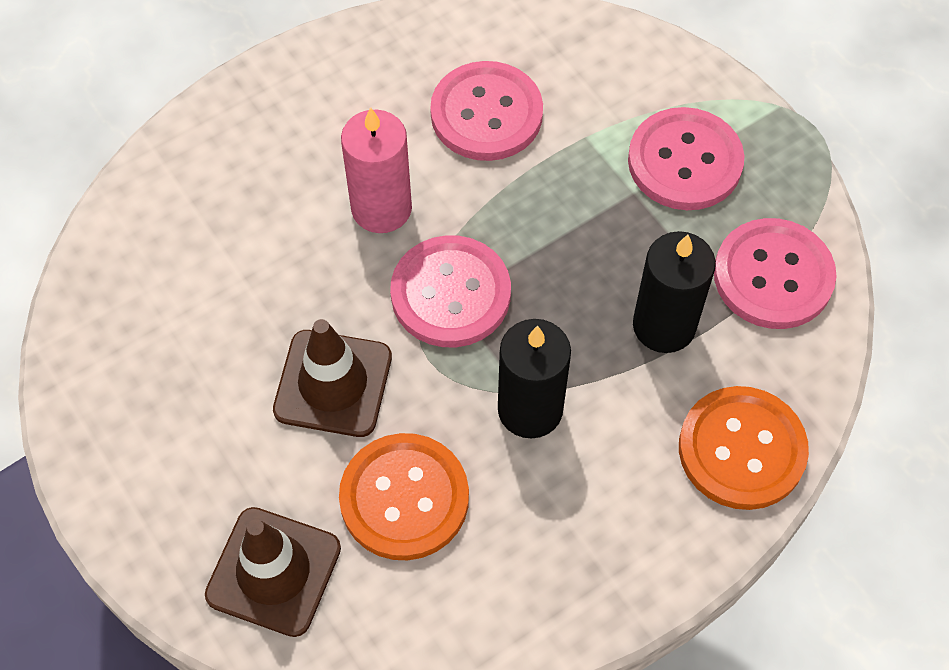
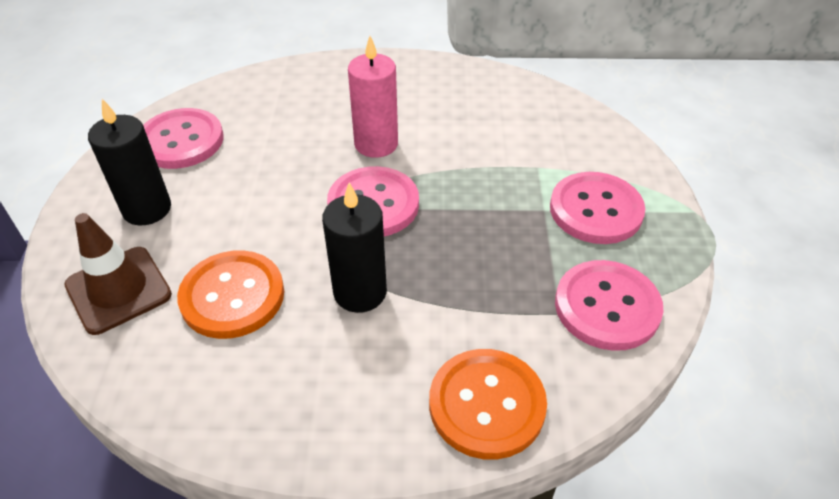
camera: 35 degrees right, 15 degrees down
(333, 383) = (258, 213): brown traffic cone -> none
(486, 114) = (484, 129): pink button -> pink button (181, 141)
(664, 326) = (497, 294): black candle -> black candle (147, 209)

